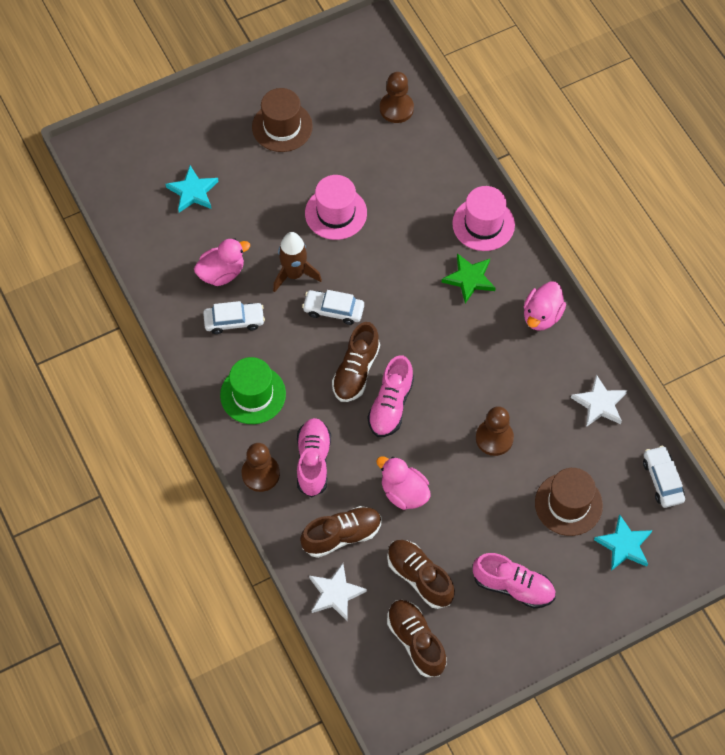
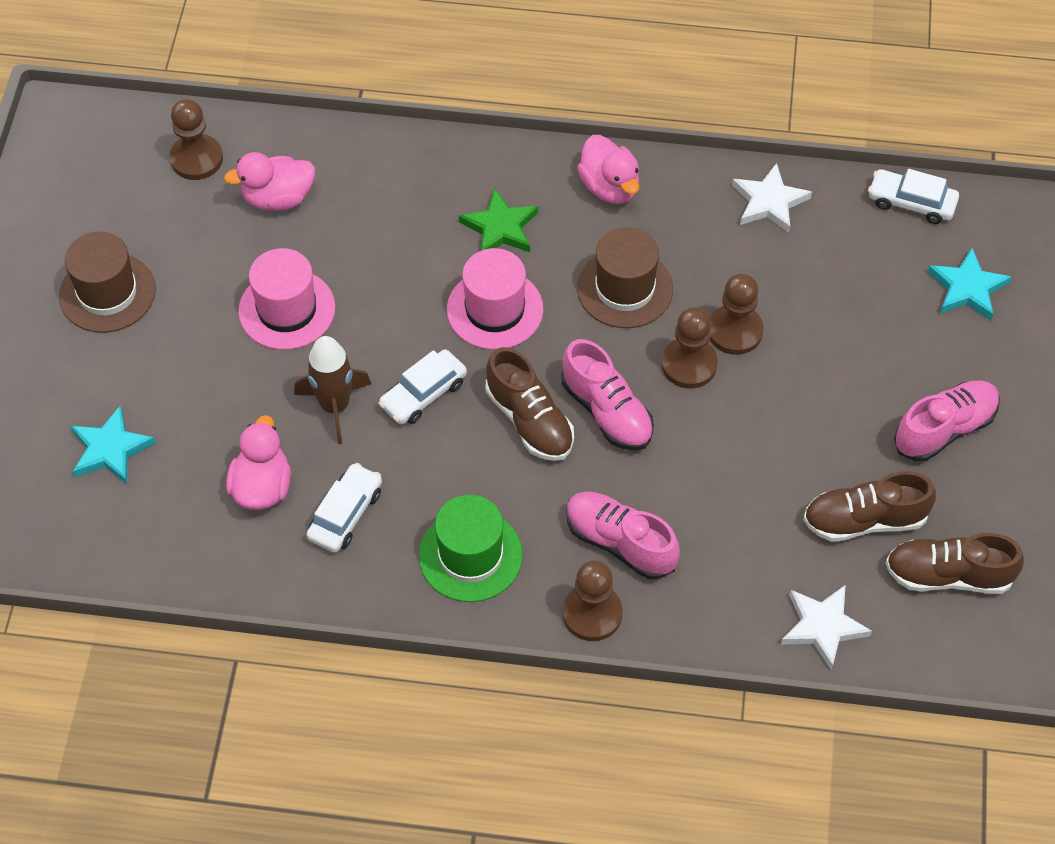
camera: 55 degrees left, 5 degrees down
(342, 535) = (747, 572): brown shoe -> none
(404, 492) = (738, 469): pink duck -> pink duck (278, 198)
(453, 428) = (689, 364): none -> brown pawn
(483, 224) = (437, 169): pink hat -> pink hat (495, 309)
(568, 504) = (876, 310): brown hat -> brown hat (625, 288)

